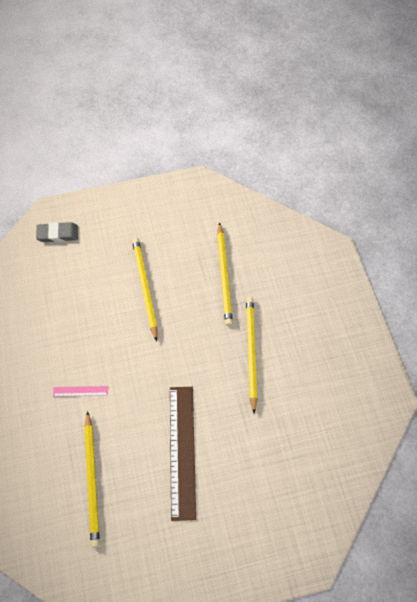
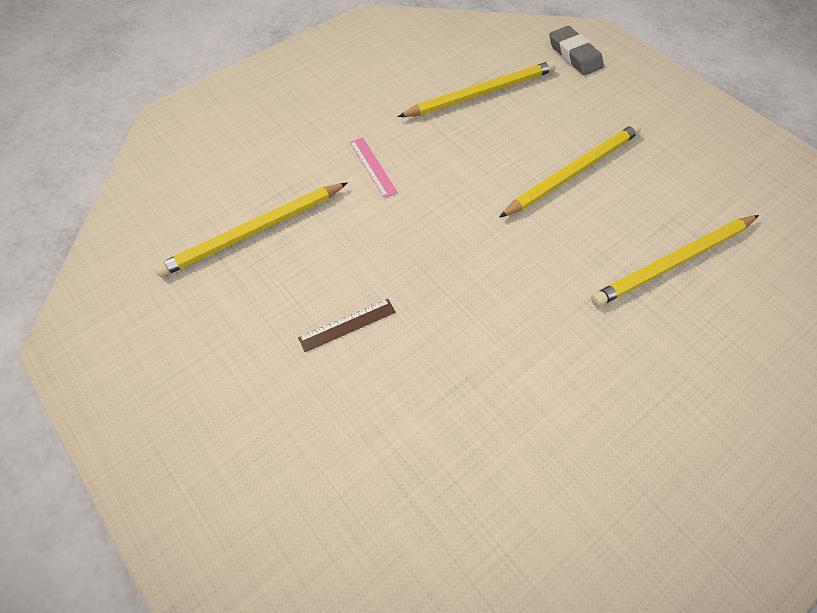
camera: 65 degrees right, 5 degrees down
(182, 450) = (347, 325): brown ruler -> brown ruler, size x0.43
(251, 352) = (571, 357): yellow pencil -> yellow pencil (481, 93)

